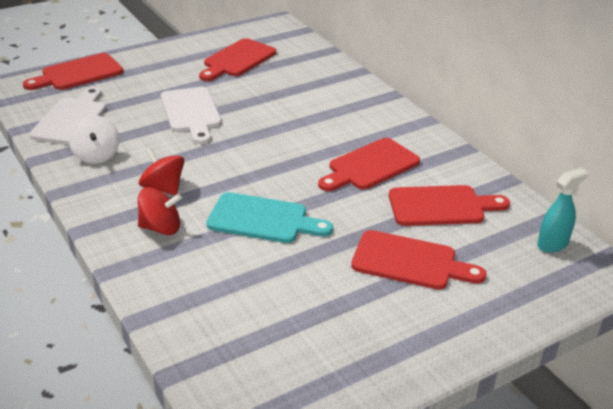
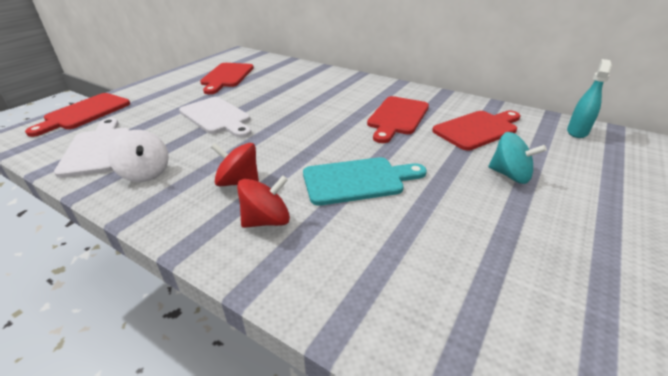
camera: 25 degrees left, 0 degrees up
(410, 262) = (510, 175): red cutting board -> turquoise spinning top

